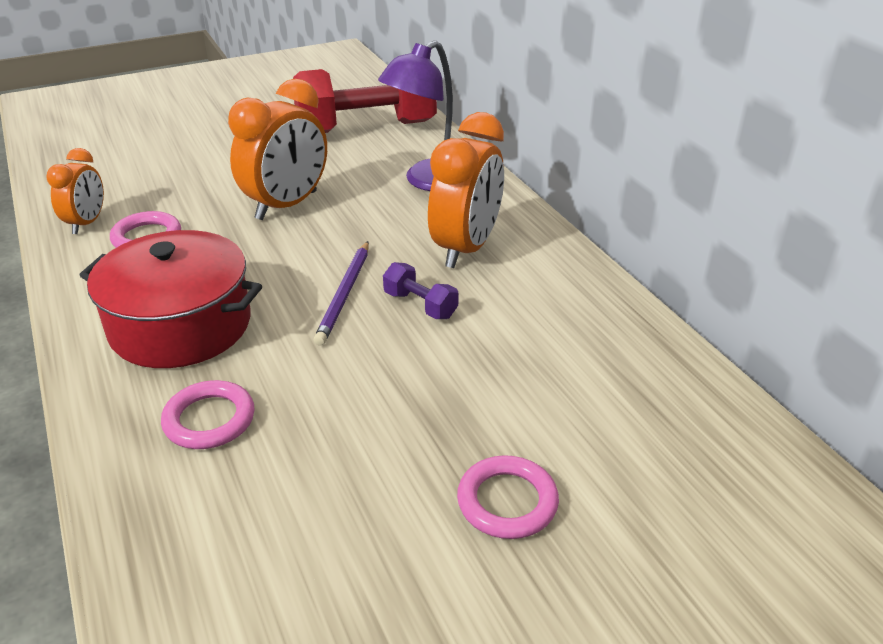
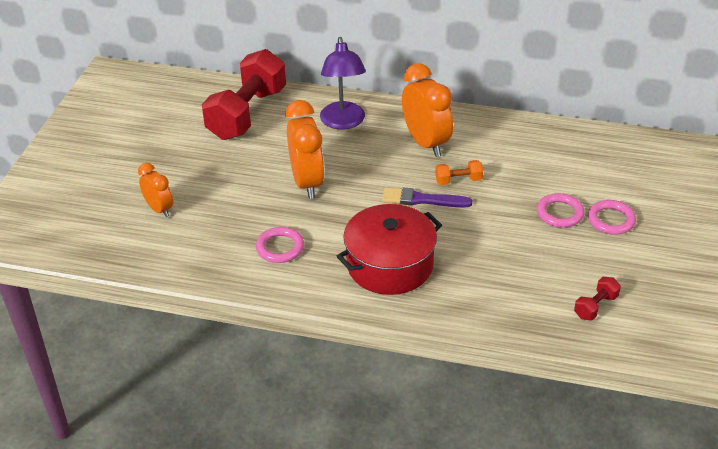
camera: 50 degrees left, 5 degrees up
(87, 223) = (232, 266): orange clock -> orange clock (159, 209)
(209, 420) = (479, 281): pink ring -> pink ring (559, 213)
(250, 588) = (595, 306): none -> red dumbbell
(345, 294) = (422, 199): purple pencil -> purple brush
(420, 305) = (458, 180): purple dumbbell -> orange dumbbell

